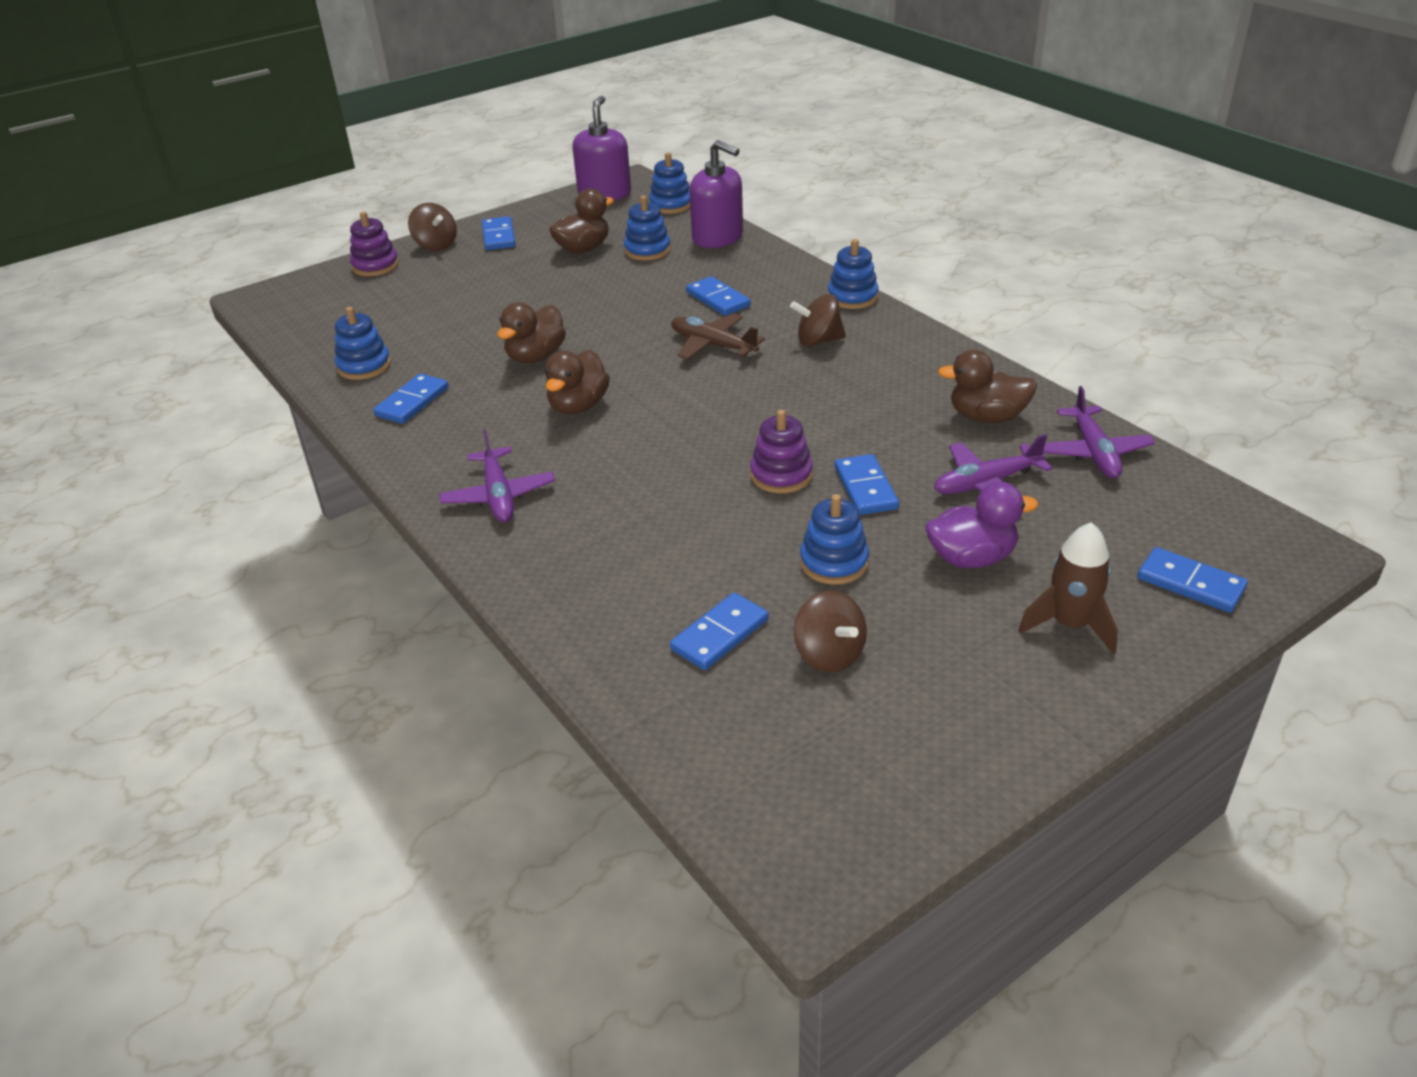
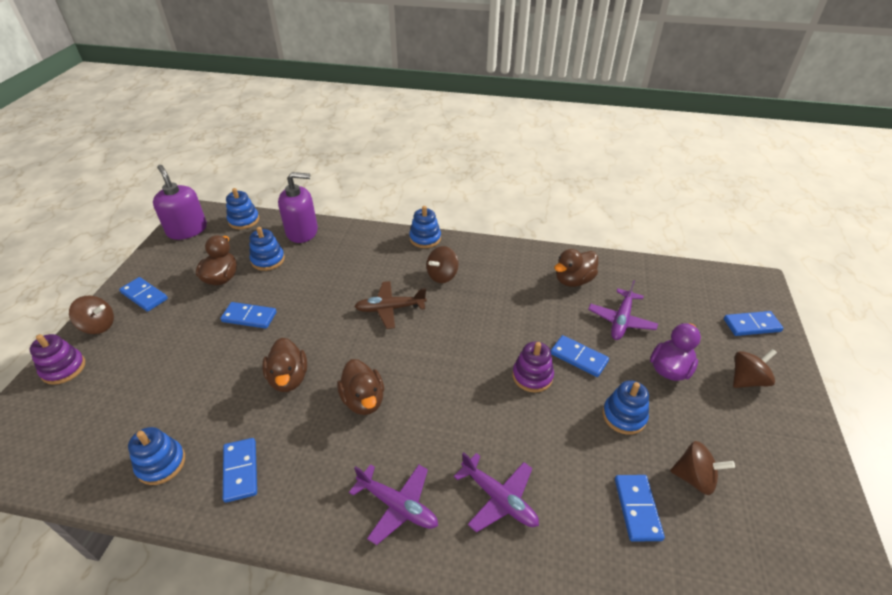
camera: 45 degrees left, 5 degrees up
(718, 299) = (354, 275): blue domino -> blue domino (249, 317)
(1070, 625) = (747, 380): brown rocket -> brown spinning top
(1094, 452) = (636, 275): purple plane -> purple plane (499, 498)

